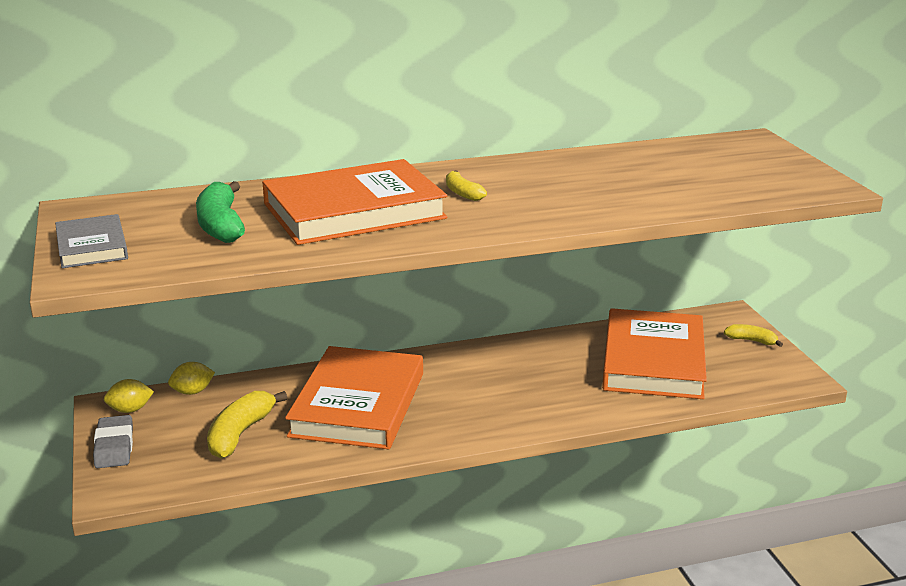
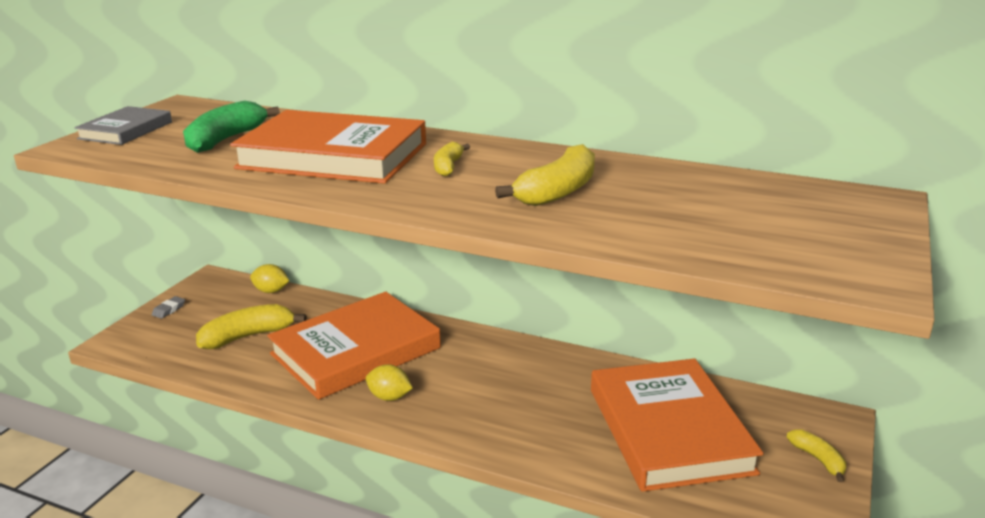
camera: 40 degrees right, 0 degrees up
(114, 447) = (169, 310): grey eraser -> grey eraser, size x0.54
(130, 410) = (217, 288): yellow lemon -> yellow lemon (389, 397)
(574, 188) = (557, 191): none -> yellow banana
(653, 361) = (668, 430): orange book -> orange book turned 60 degrees counterclockwise

